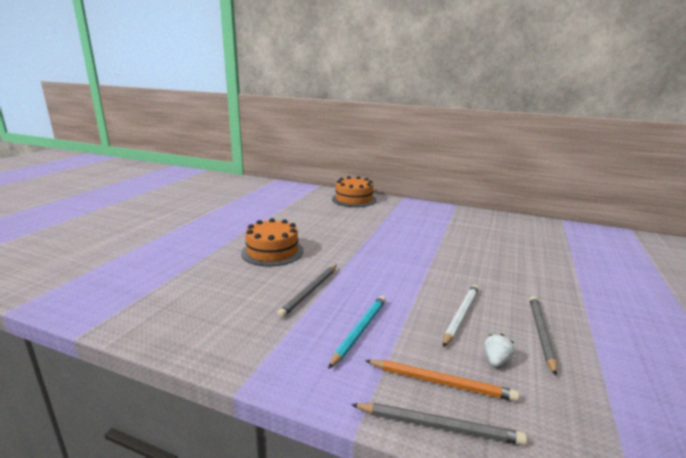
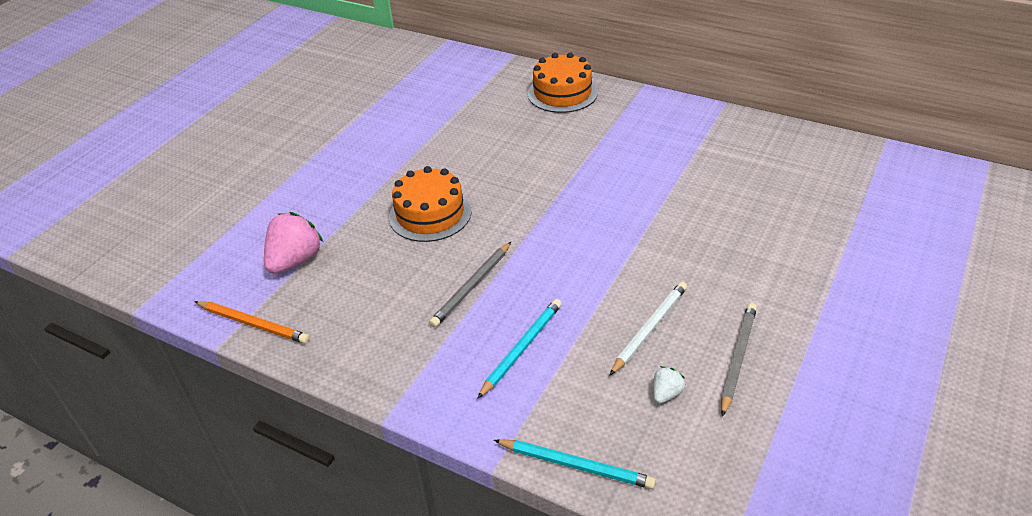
camera: 10 degrees right, 20 degrees up
(163, 277) = (295, 260): none -> pink strawberry
(438, 426) = (576, 465): grey pencil -> turquoise pencil
(440, 382) = (594, 418): orange pencil -> orange pencil (253, 324)

